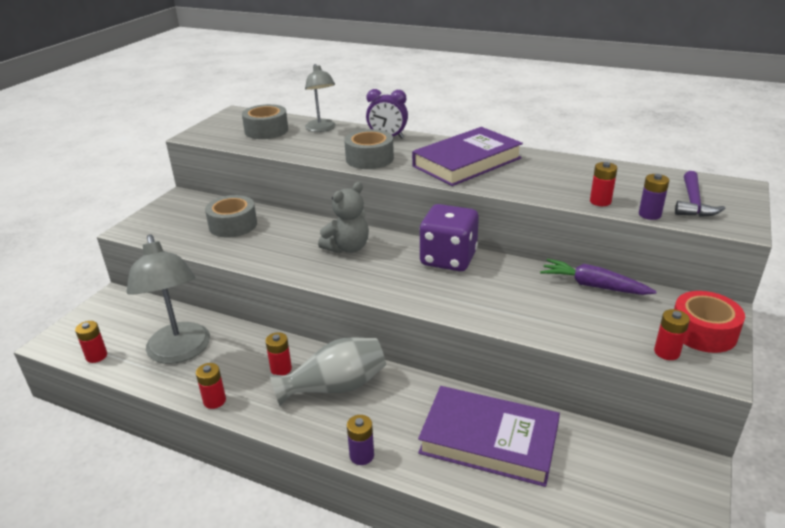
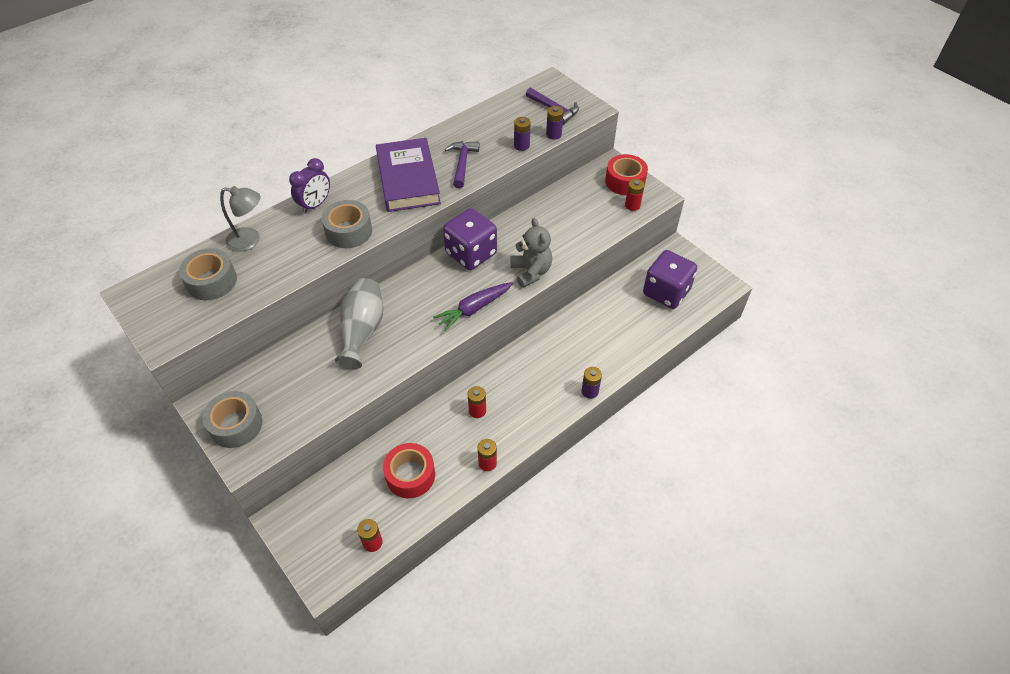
camera: 65 degrees left, 20 degrees up
(180, 352) = (410, 475): grey lamp -> red tape
(233, 225) = (305, 372): grey tape -> grey tape (236, 425)
(335, 387) = (517, 384): grey vase -> grey vase (362, 331)
(347, 248) = (410, 305): grey teddy bear -> grey teddy bear (531, 272)
(489, 440) = (611, 323): purple book -> none
(525, 179) = (462, 163): none -> purple hammer
(593, 286) = (554, 200): purple carrot -> purple carrot (474, 309)
(598, 483) = (666, 292): none -> purple dice
(600, 201) = (521, 145): red battery -> purple battery

